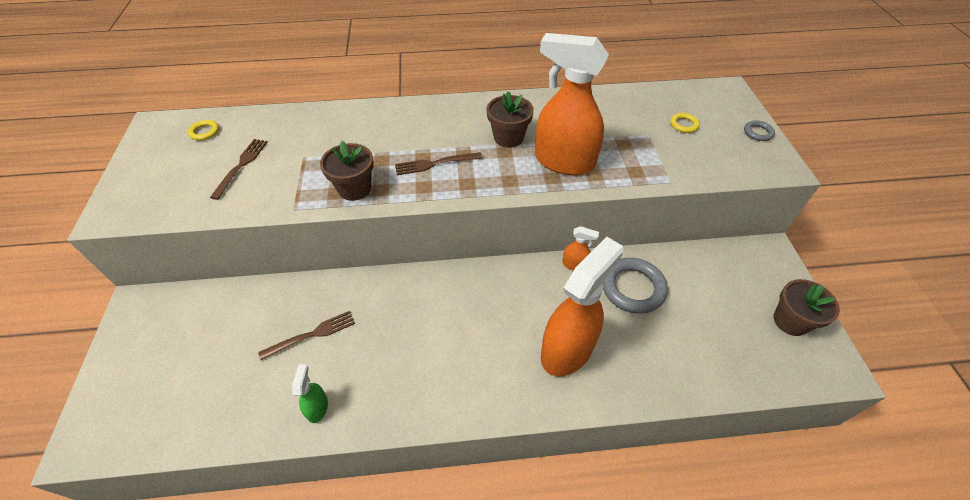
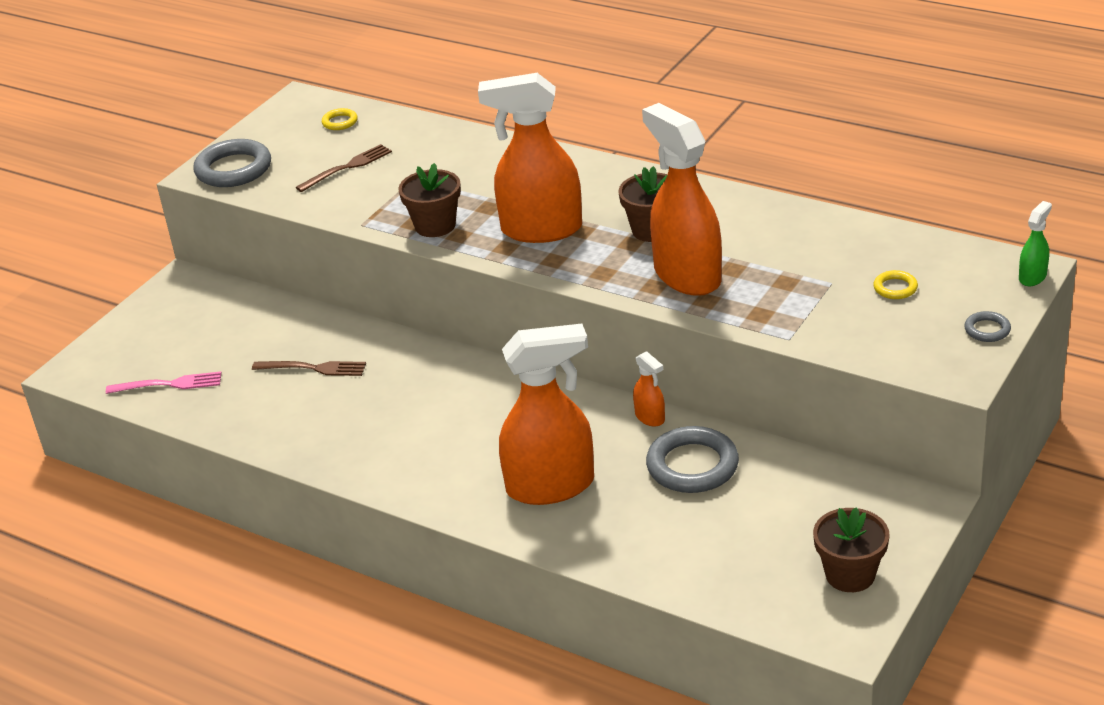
camera: 40 degrees right, 15 degrees down
(137, 200) = (233, 169): none -> grey ring
(193, 411) = (169, 384): none -> pink fork
(317, 407) = (270, 427): green spray bottle -> green spray bottle (1032, 277)
(435, 164) = (540, 229): brown fork -> orange spray bottle

